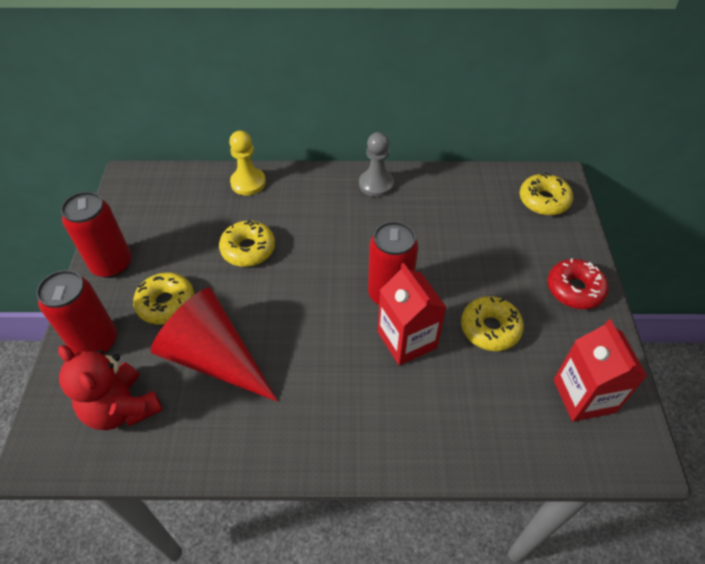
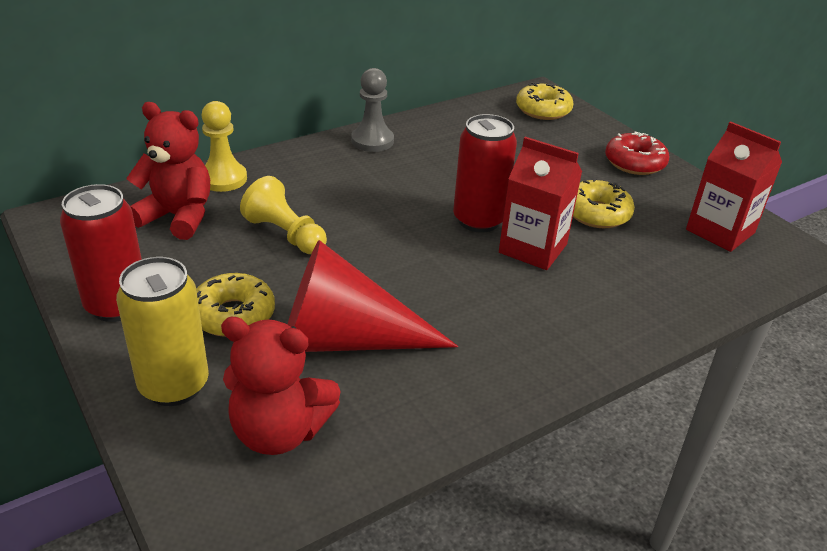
camera: 35 degrees left, 15 degrees down
(96, 342) = (174, 385): red can -> yellow can
(196, 206) = (178, 217): none -> red teddy bear
(248, 249) = (285, 234): yellow donut -> yellow pawn

